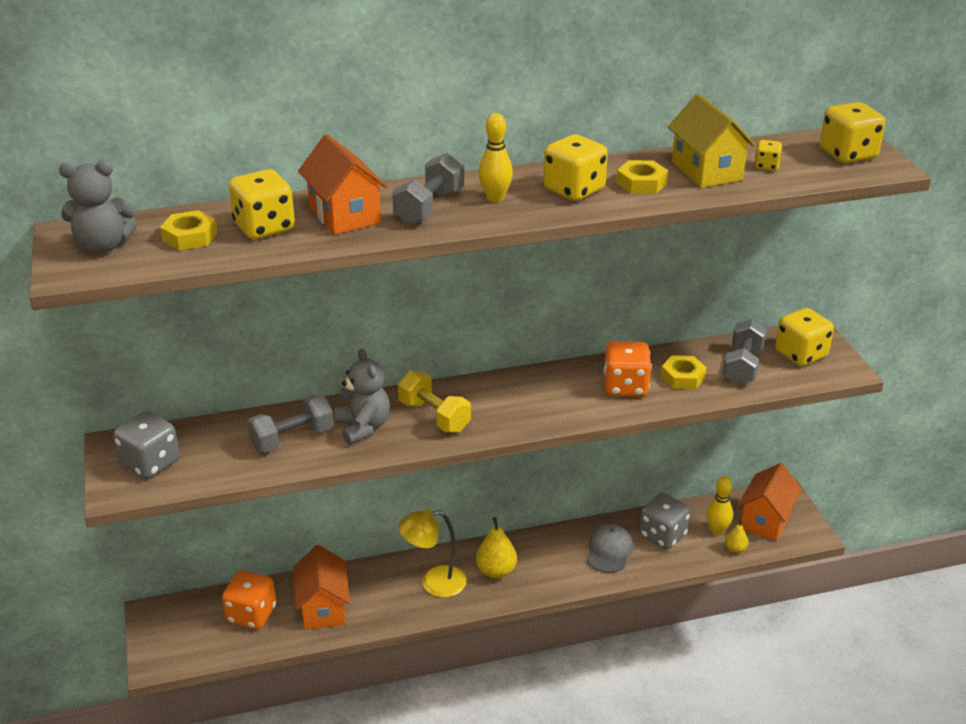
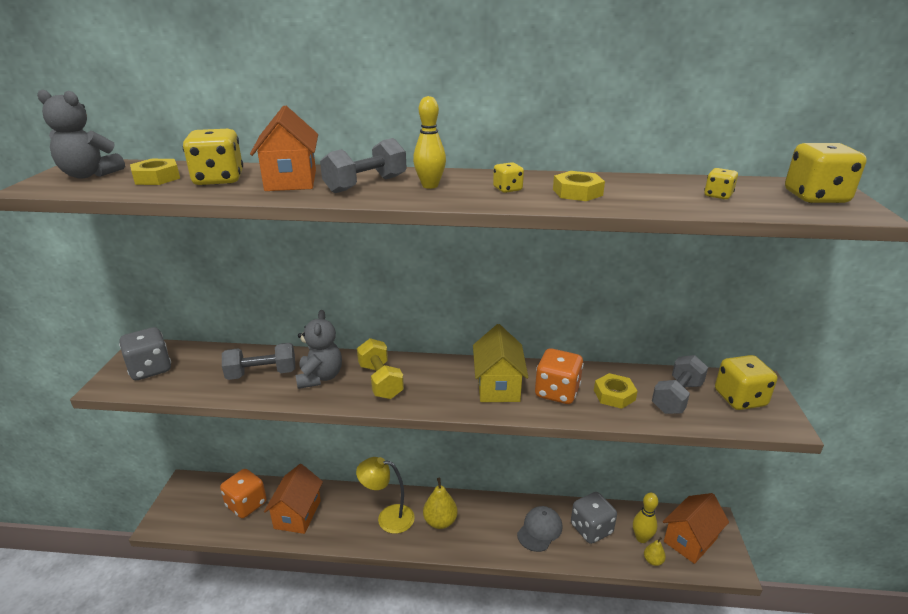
camera: 20 degrees right, 5 degrees down
(574, 190) = (507, 189): yellow dice -> yellow dice, size x0.50
(706, 171) = (651, 192): yellow house -> yellow house (498, 386)

